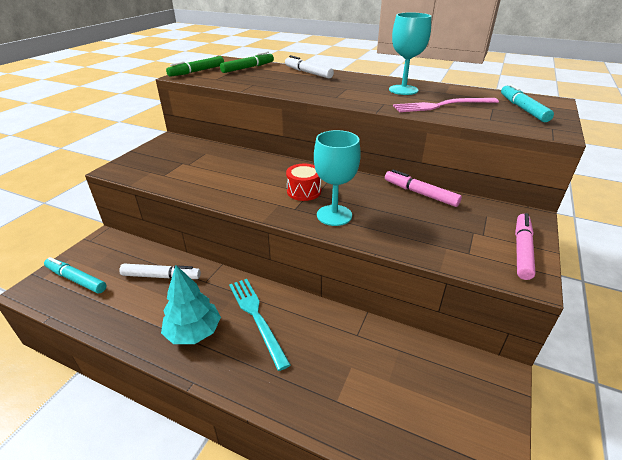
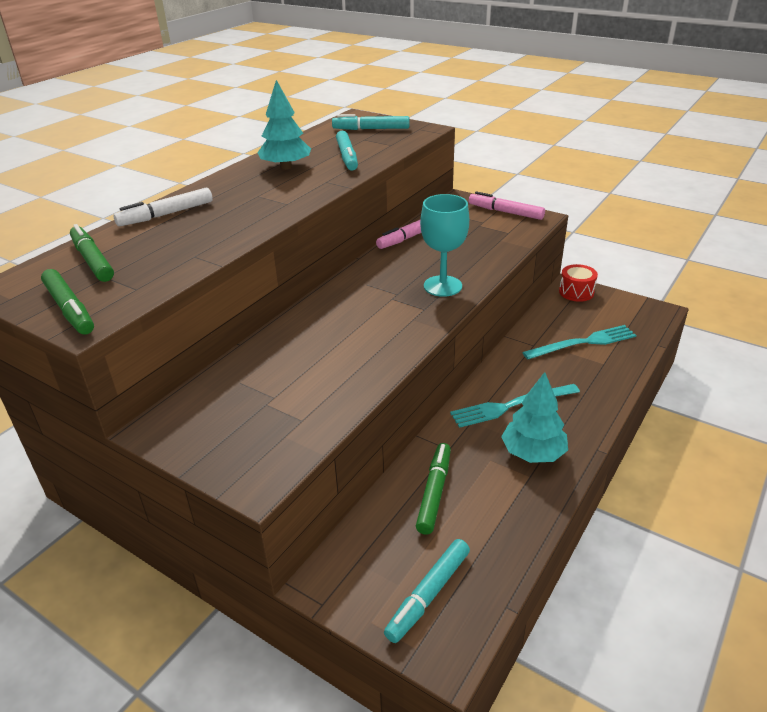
camera: 80 degrees left, 0 degrees up
(161, 276) = (434, 492): white marker -> green marker
(304, 191) = (388, 301): red drum -> red drum (576, 292)
(373, 381) = (583, 343): none -> turquoise fork
(403, 90) = (286, 167): turquoise goblet -> turquoise tree
(442, 105) = (347, 157): pink fork -> turquoise marker

